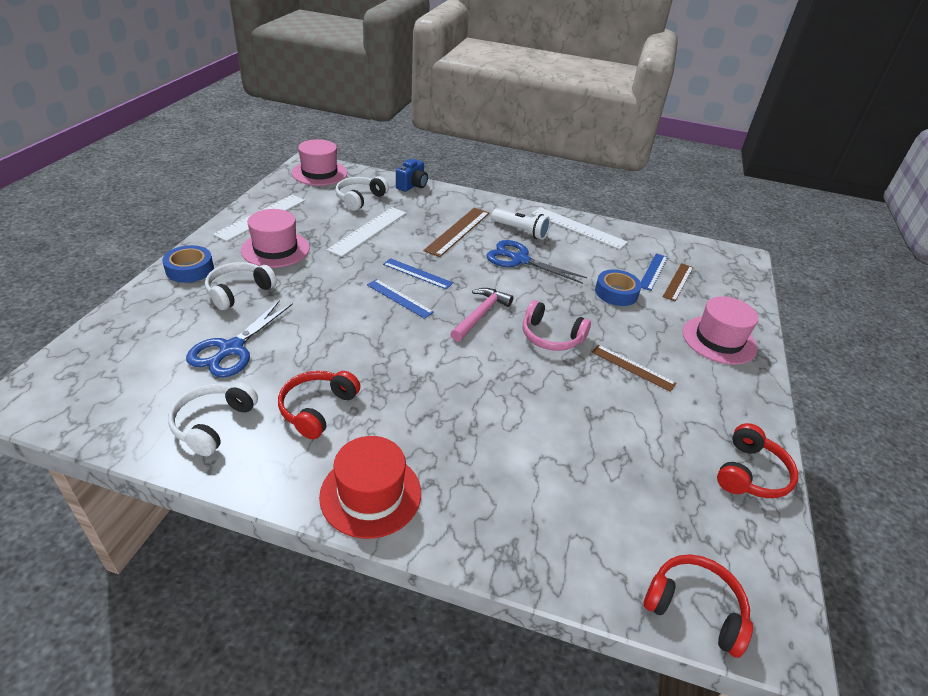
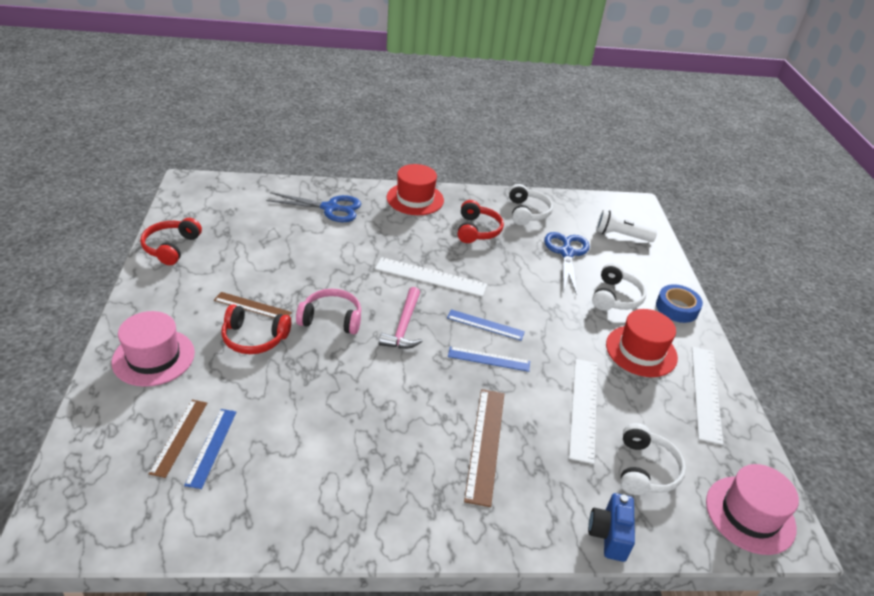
camera: 160 degrees right, 0 degrees up
(275, 249) = (641, 351): pink hat -> red hat
(520, 260) = (389, 414): blue scissors -> blue scissors (330, 208)
(521, 231) = (405, 474): white flashlight -> white flashlight (621, 236)
(578, 228) = (323, 514): white ruler -> white ruler (430, 277)
(616, 293) = (265, 393): blue tape -> none
(695, 608) = (230, 186): red headphones -> red headphones (254, 338)

